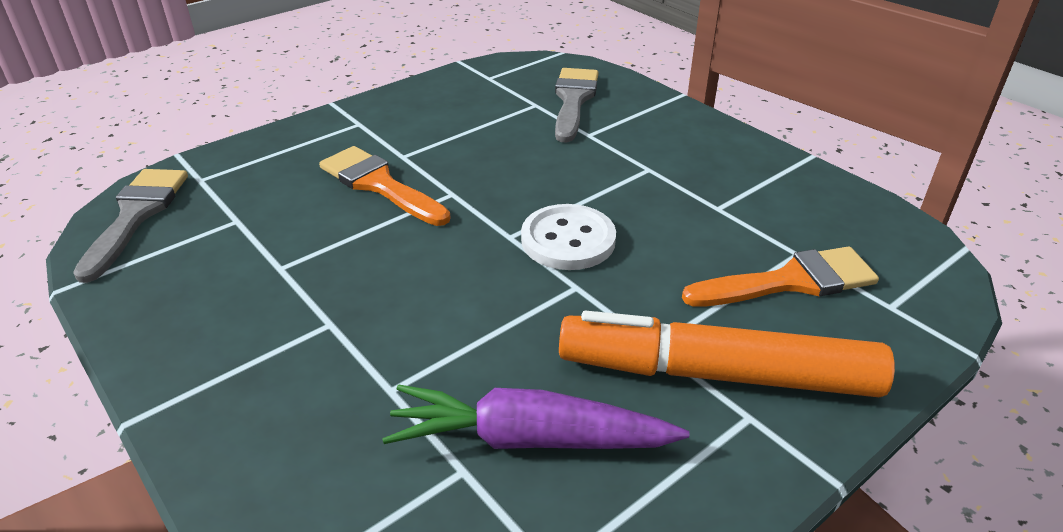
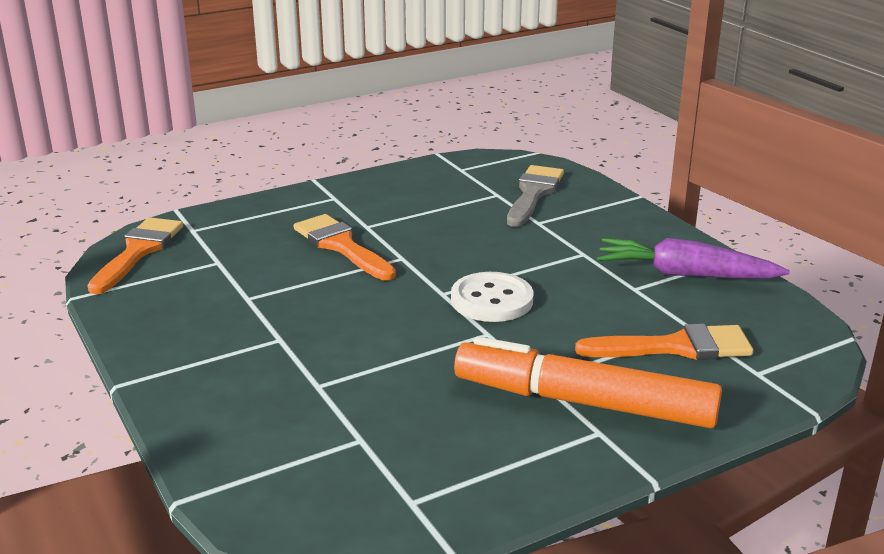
camera: 10 degrees right, 10 degrees down
(136, 215) = (138, 251): grey brush -> orange brush
(529, 439) = (417, 426): purple carrot -> purple carrot (685, 274)

